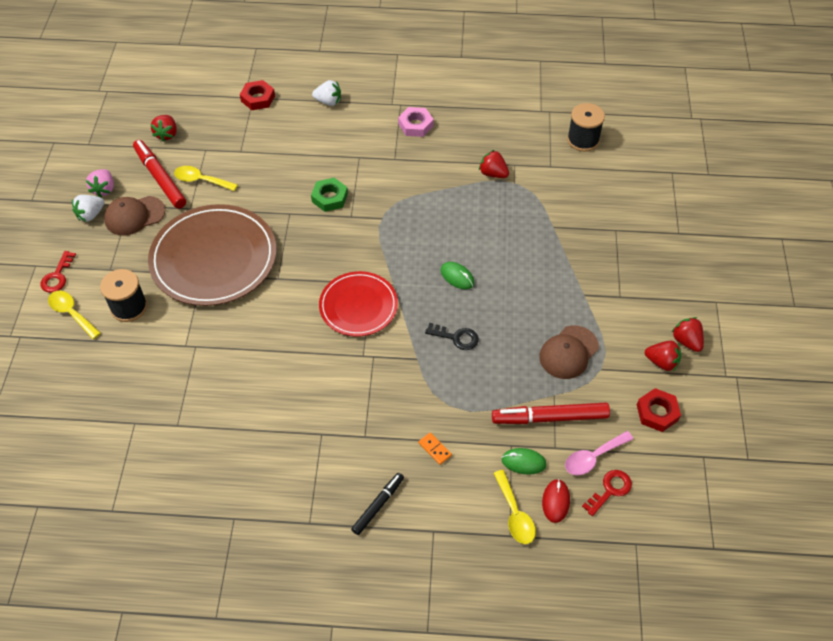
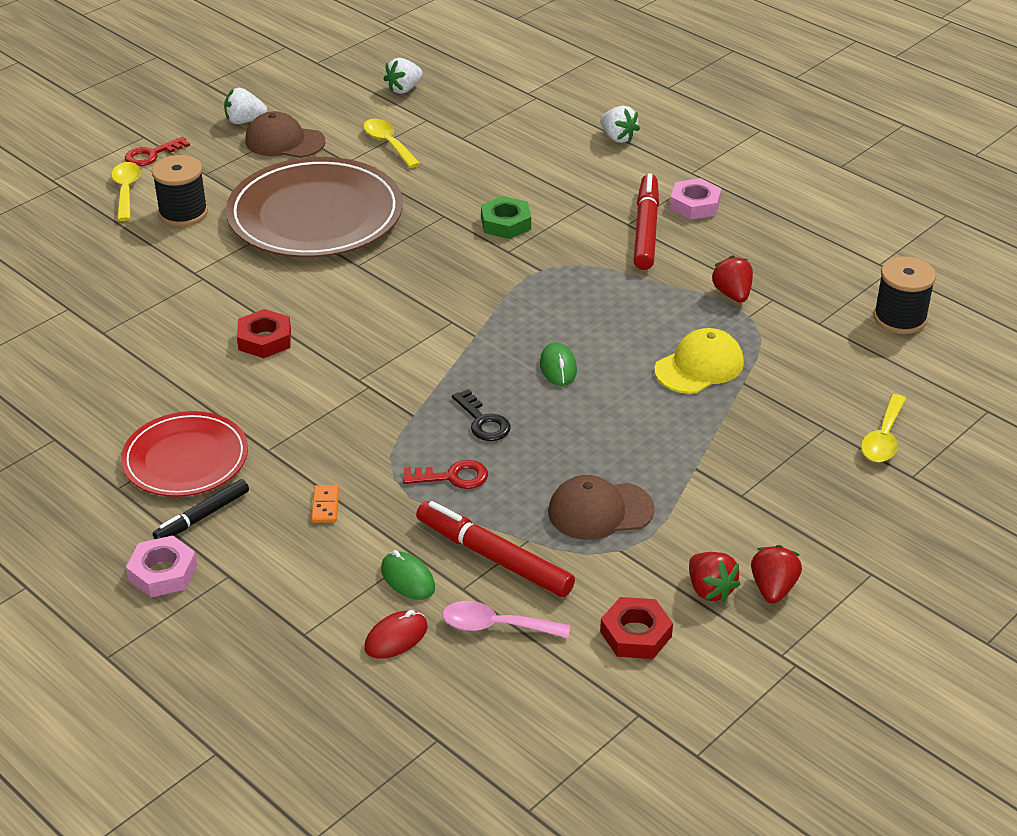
camera: 40 degrees right, 15 degrees down
(104, 189) = (283, 106): pink strawberry -> none
(160, 178) = (349, 122): red marker -> red marker (645, 229)
(167, 134) = (404, 89): red strawberry -> white strawberry
(258, 98) = (541, 100): red nut -> red nut (264, 339)
(358, 306) = (411, 334): red plate -> red plate (185, 459)
(378, 505) = (202, 516): black marker -> black marker turned 150 degrees clockwise
(397, 557) = (163, 572): none -> pink nut
(514, 514) = (334, 618): yellow spoon -> yellow spoon (883, 438)
(523, 230) = (699, 366): none -> yellow cap
(610, 490) = (475, 669): red key -> red key (453, 477)

